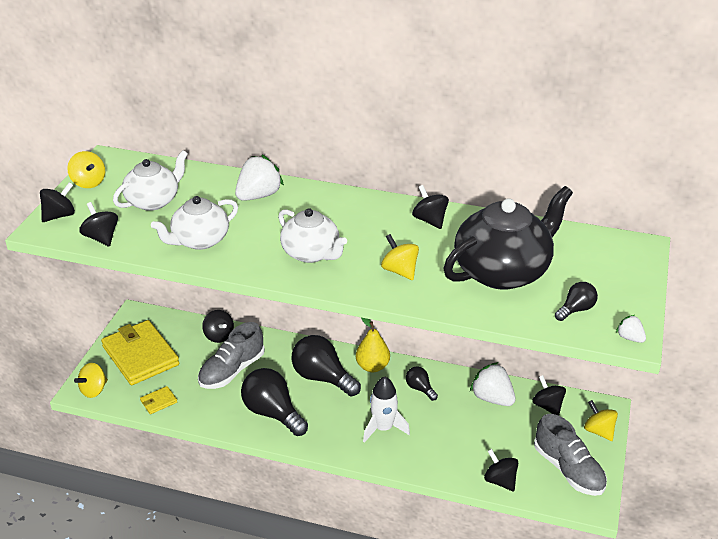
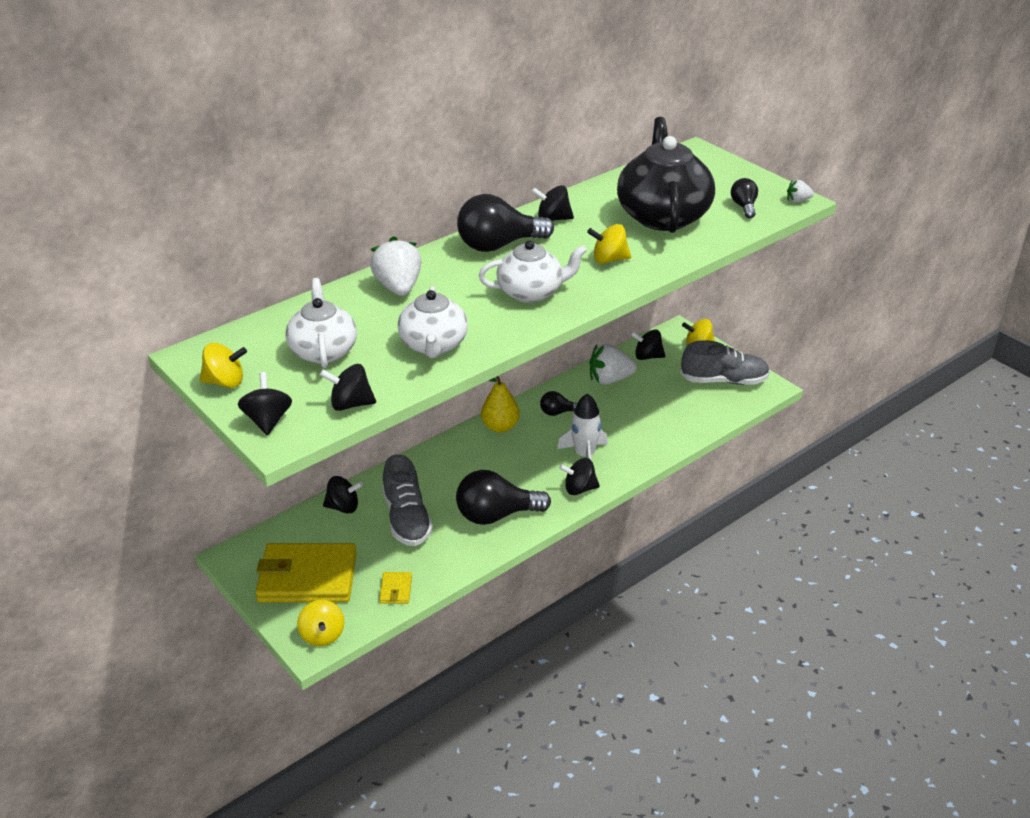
camera: 55 degrees left, 0 degrees up
(322, 377) = (482, 463): black light bulb -> black light bulb (498, 245)
(500, 480) = (704, 420): black spinning top -> black spinning top (579, 489)

